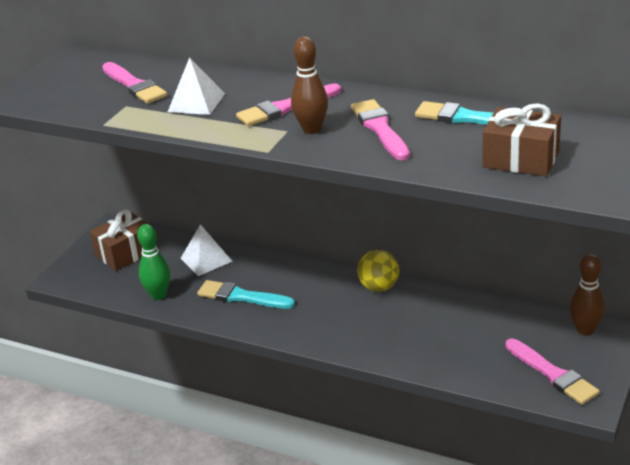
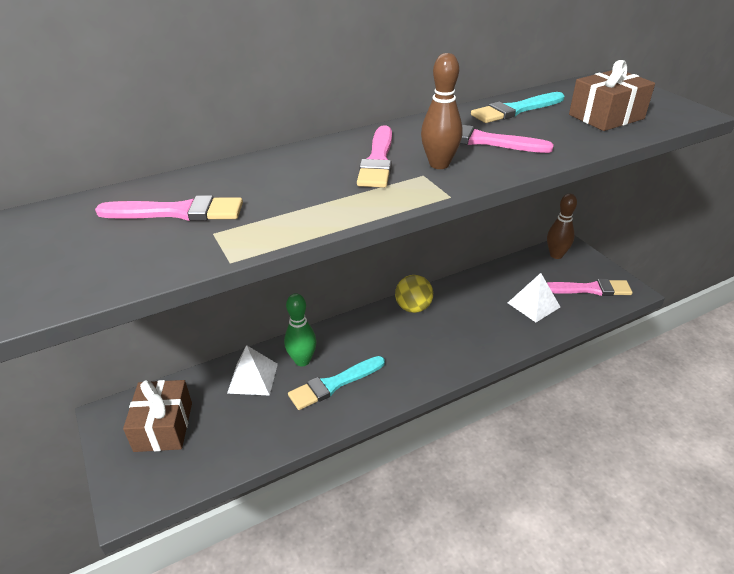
camera: 55 degrees left, 5 degrees up
(158, 295) = (261, 437): green bowling pin -> green bowling pin (302, 360)
(196, 102) = (286, 194): white pyramid -> white pyramid (533, 305)

